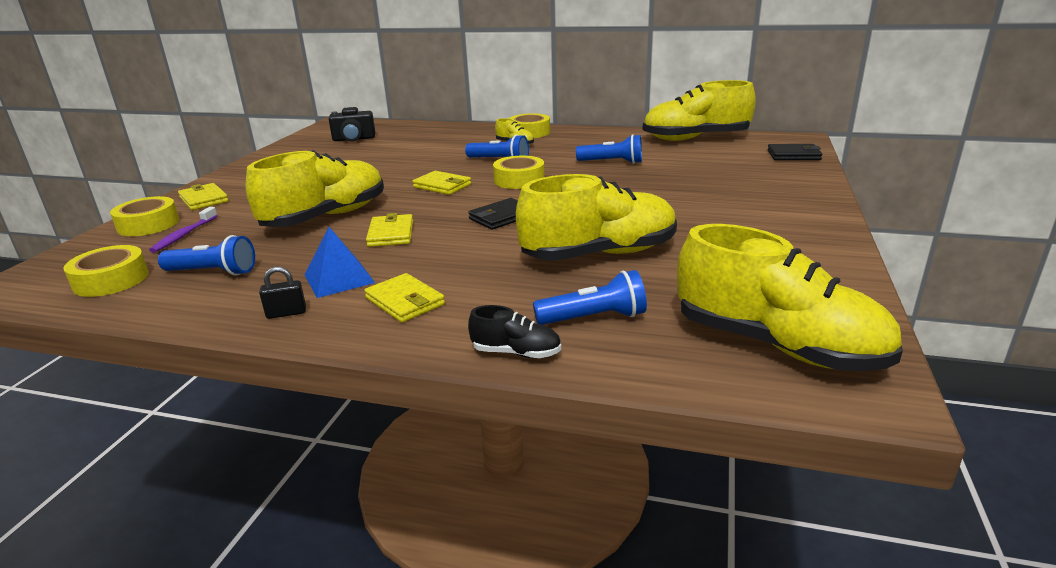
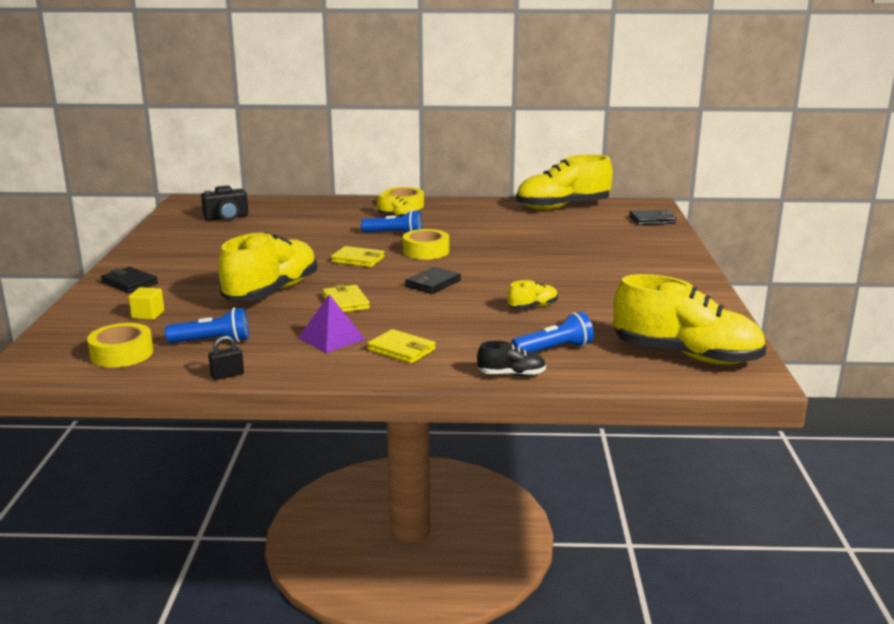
camera: 15 degrees left, 5 degrees down
(148, 224) = (99, 308): yellow tape -> none
(184, 235) = (148, 315): purple toothbrush -> yellow cube
(204, 199) = (129, 283): yellow wallet -> black wallet
(286, 313) = (311, 365): black padlock -> black padlock (227, 375)
(339, 278) = (331, 338): blue pyramid -> purple pyramid
(599, 254) = (532, 307): yellow shoe -> yellow shoe, size x0.44
(612, 162) = (500, 232): blue flashlight -> none

